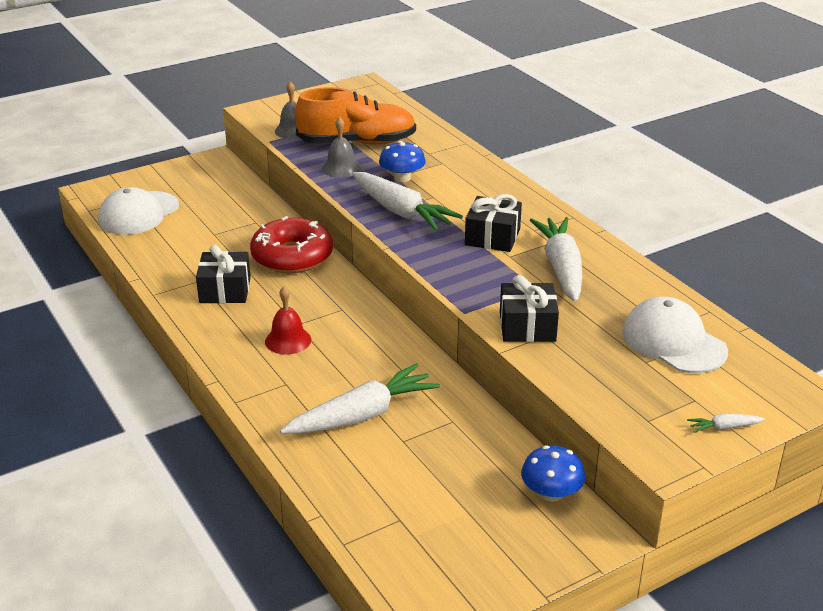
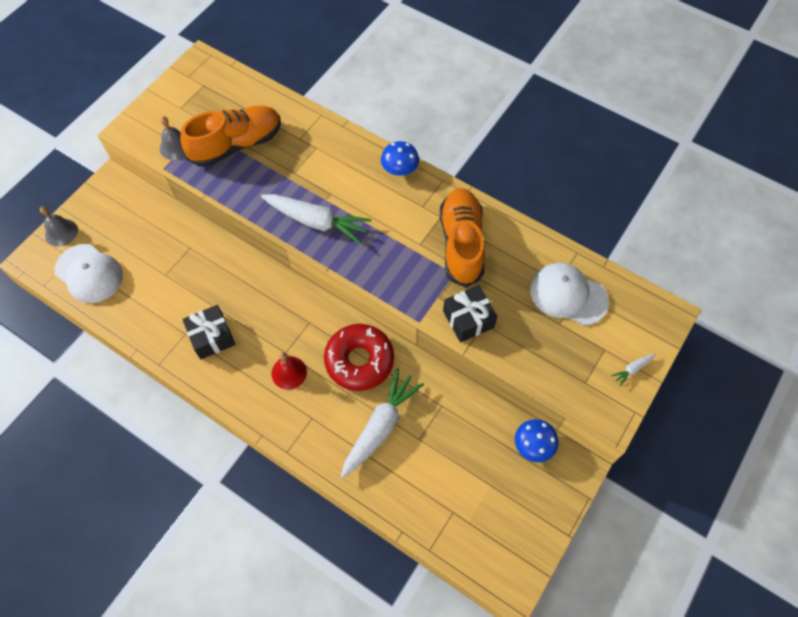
camera: 25 degrees left, 30 degrees up
(138, 213) = (89, 273): white cap -> white cap turned 60 degrees counterclockwise
(292, 256) = (241, 278): red donut -> red donut (359, 360)
(341, 168) = (241, 183): grey bell -> grey bell (61, 232)
(402, 178) = (295, 178): blue mushroom -> blue mushroom (400, 169)
(492, 237) = (397, 226): black gift -> none
(561, 268) = (461, 243): white carrot -> orange shoe

